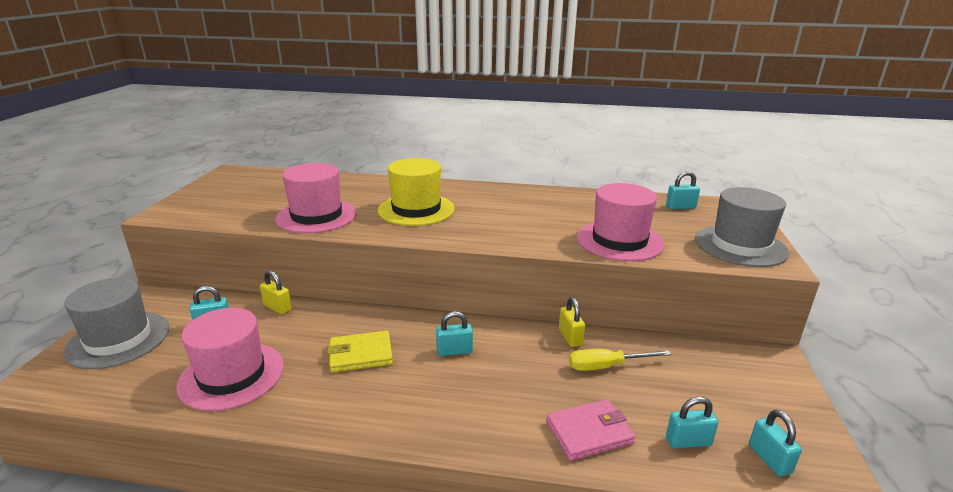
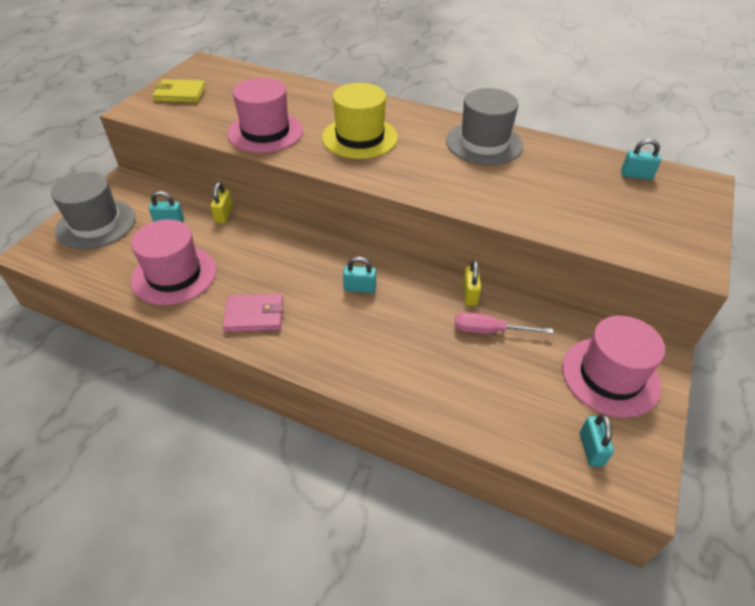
camera: 15 degrees right, 20 degrees up
(277, 307) = (224, 215): yellow padlock -> yellow padlock turned 45 degrees clockwise
(361, 354) = (280, 276): yellow wallet -> yellow wallet (180, 94)
(589, 432) = (444, 389): pink wallet -> pink wallet (254, 315)
(606, 366) = (489, 331): yellow screwdriver -> pink screwdriver
(619, 241) = (544, 209): pink hat -> pink hat (610, 376)
(688, 441) = (526, 417): turquoise padlock -> none
(740, 246) = (670, 237): grey hat -> grey hat (484, 143)

